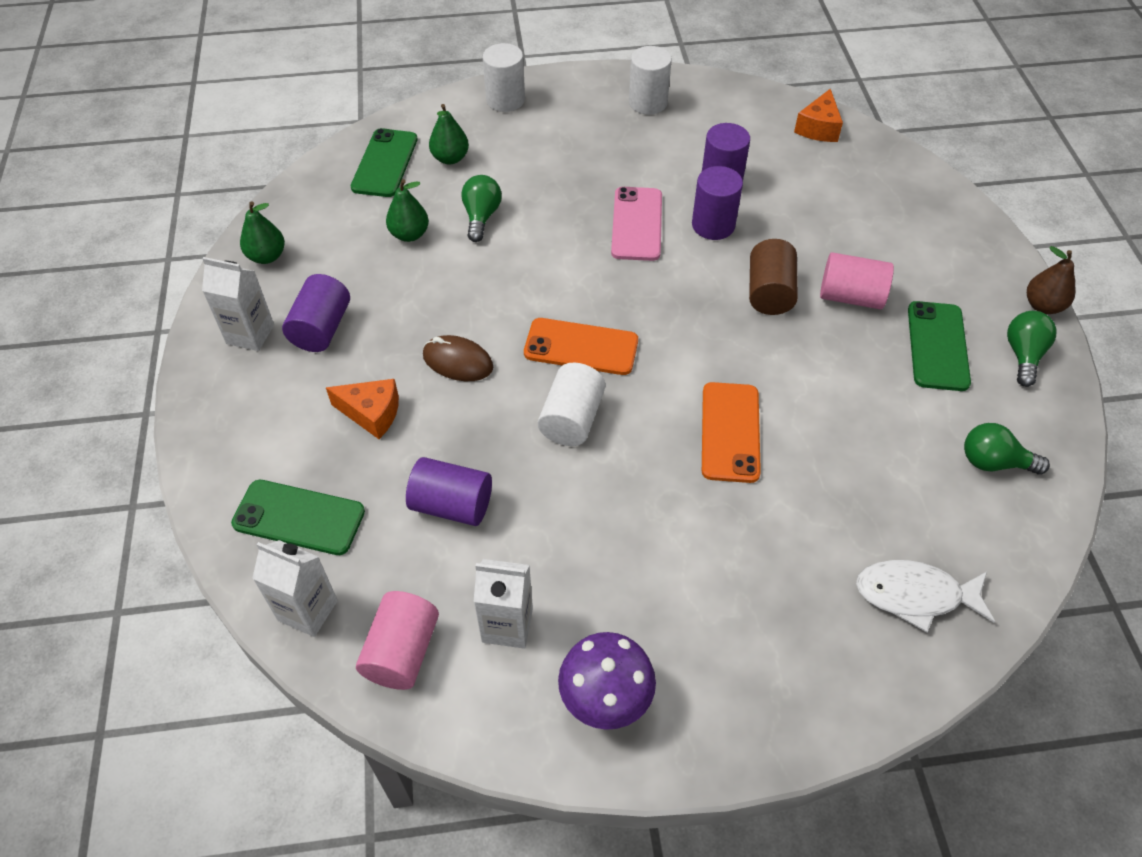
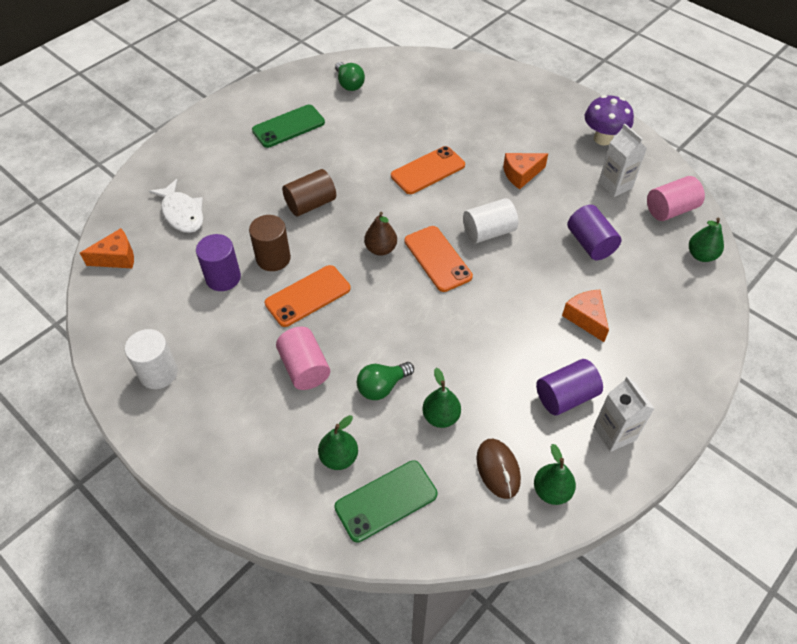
camera: 130 degrees left, 0 degrees up
(299, 517) = (673, 298): green phone -> none
(308, 610) = (701, 255): white carton -> green pear
(458, 361) = (509, 306): brown mouse -> brown mouse (498, 469)
(505, 100) = (231, 476): white cylinder -> none
(631, 528) = (521, 174): none -> orange cheese
(637, 224) = (308, 296): pink phone -> orange phone
(713, 225) = (273, 258): purple cylinder -> brown cylinder
(851, 296) = (281, 171): pink cylinder -> pink cylinder (304, 368)
(915, 595) = (448, 80): white fish -> white fish (182, 213)
(1023, 355) = (265, 98): green light bulb -> none
(1043, 306) = (219, 103): brown pear -> brown pear (381, 249)

